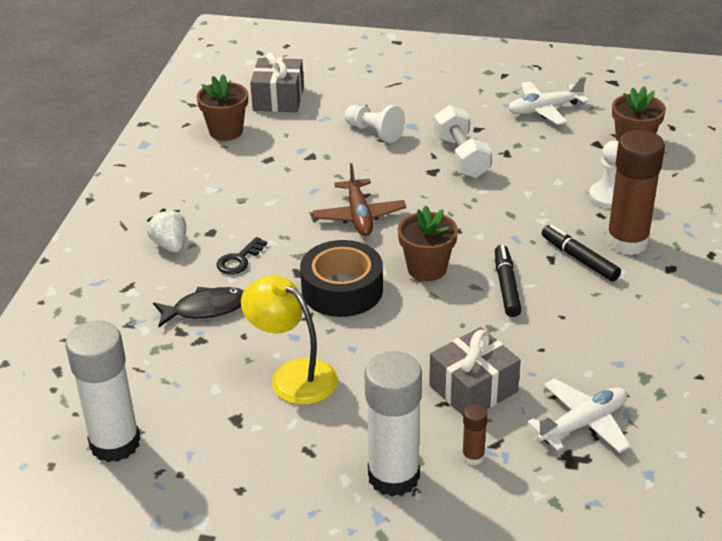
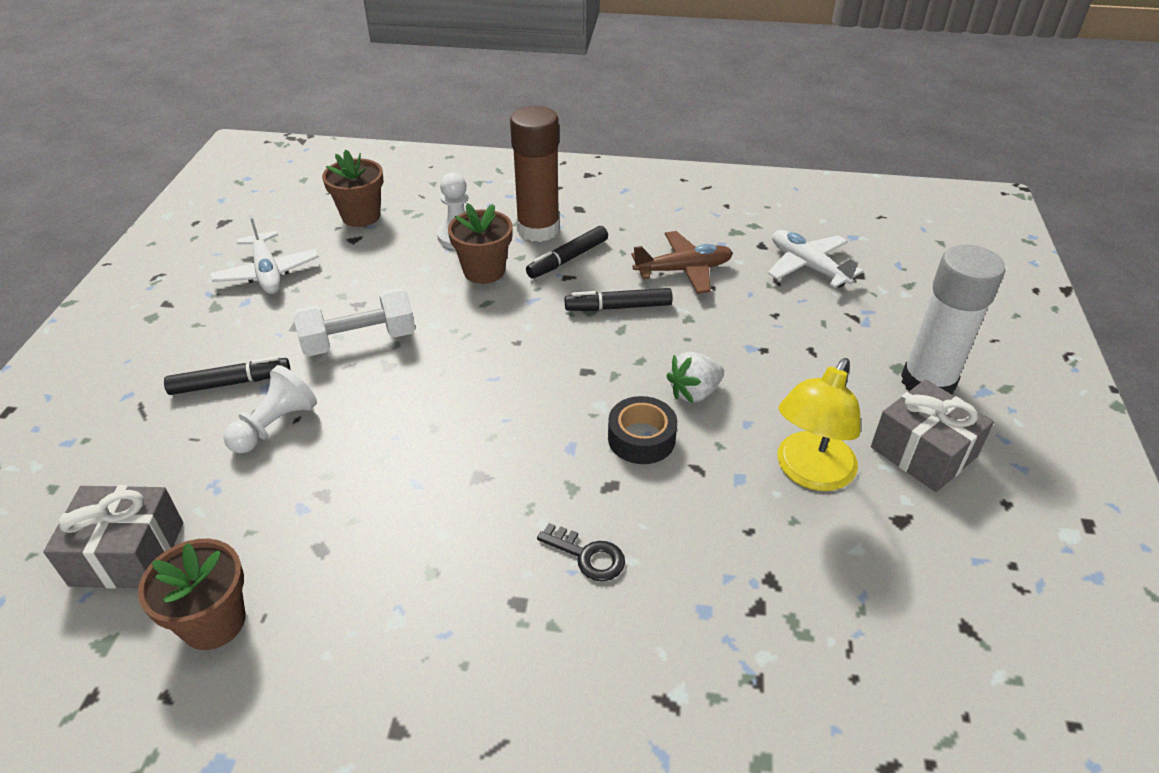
camera: 95 degrees left, 5 degrees up
(115, 443) = (998, 649): white glue stick -> none
(170, 245) = (554, 656): white strawberry -> white strawberry (694, 392)
(206, 309) = (703, 582): black fish -> none
(342, 290) = (641, 438): black tape -> black tape, size x0.65
(359, 216) = (483, 431): brown plane -> brown plane (683, 270)
(417, 111) = (231, 383): none -> black marker
(427, 268) = (592, 366): brown flower pot -> brown flower pot (484, 271)
(473, 388) = (784, 330): grey gift -> grey gift (923, 452)
(473, 457) = (877, 331): brown glue stick -> none

